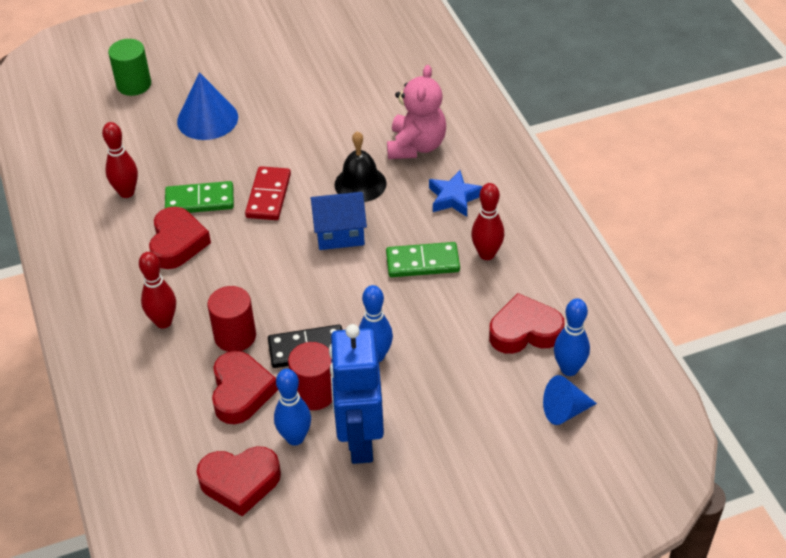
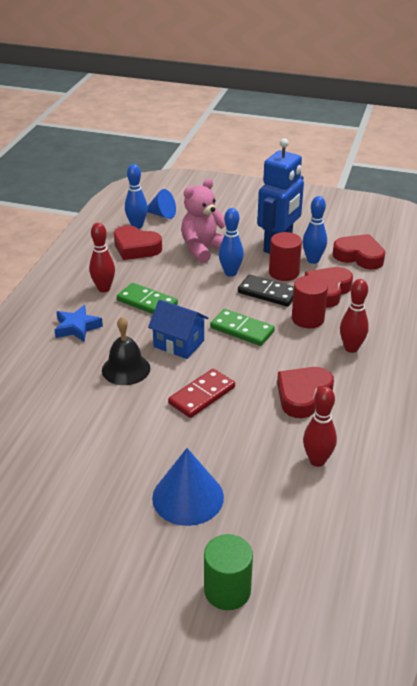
camera: 145 degrees left, 10 degrees down
(200, 200) = (259, 420): green domino -> green domino (242, 330)
(416, 146) = (52, 375): pink teddy bear -> pink teddy bear (203, 249)

